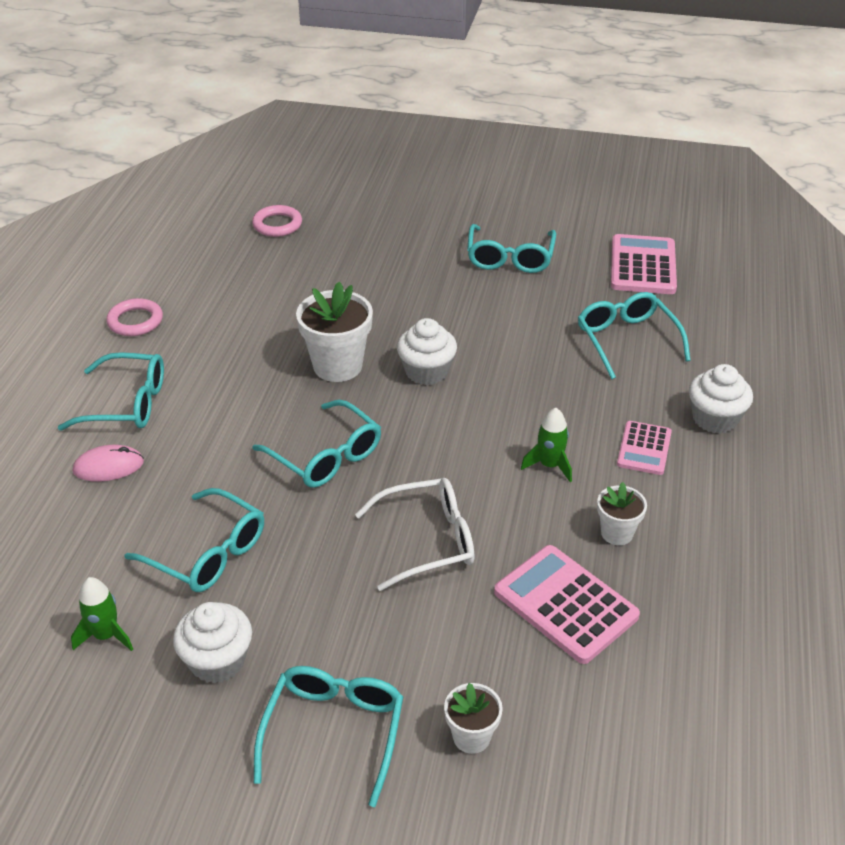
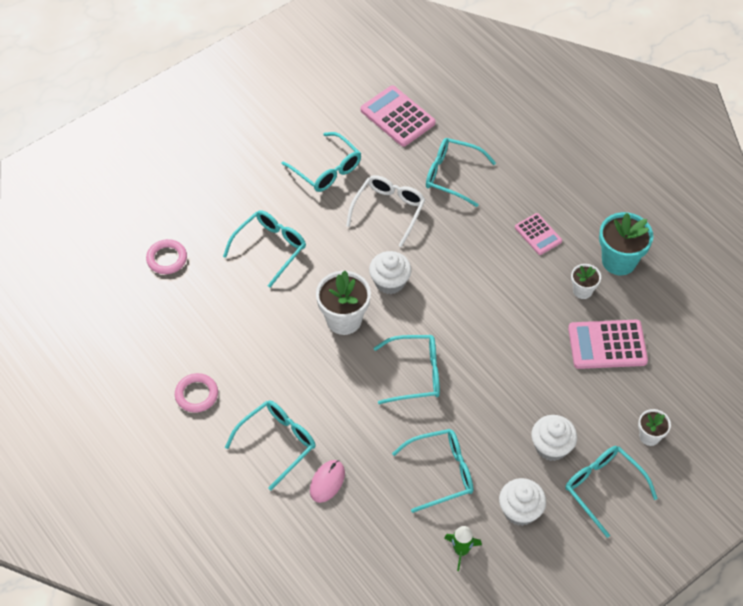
camera: 50 degrees left, 15 degrees up
(366, 274) = (270, 248): none -> turquoise glasses
(427, 541) = (518, 371): white glasses -> white glasses (388, 211)
(549, 465) = (513, 282): green rocket -> none
(706, 542) = (619, 261): none -> turquoise flower pot
(715, 418) = (544, 189): white cupcake -> white cupcake (551, 446)

